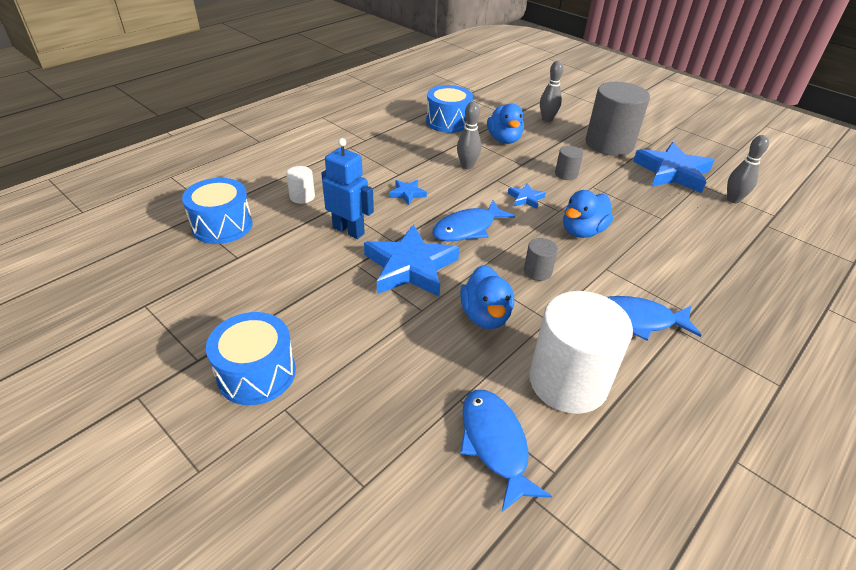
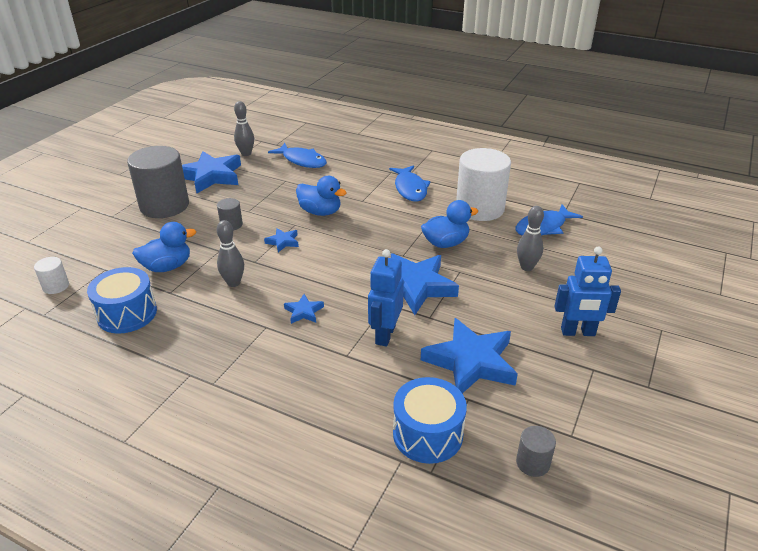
camera: 105 degrees left, 5 degrees down
(256, 373) = (578, 332): blue drum -> blue robot
(277, 272) = (471, 362): none -> blue star
(302, 196) = (342, 388): white cylinder -> white cylinder (56, 286)
(467, 228) = (345, 266): blue fish -> blue fish (302, 161)
(537, 271) = (383, 227): grey cylinder -> grey cylinder (532, 463)
(547, 119) = (111, 244): grey bowling pin -> grey bowling pin (527, 267)

